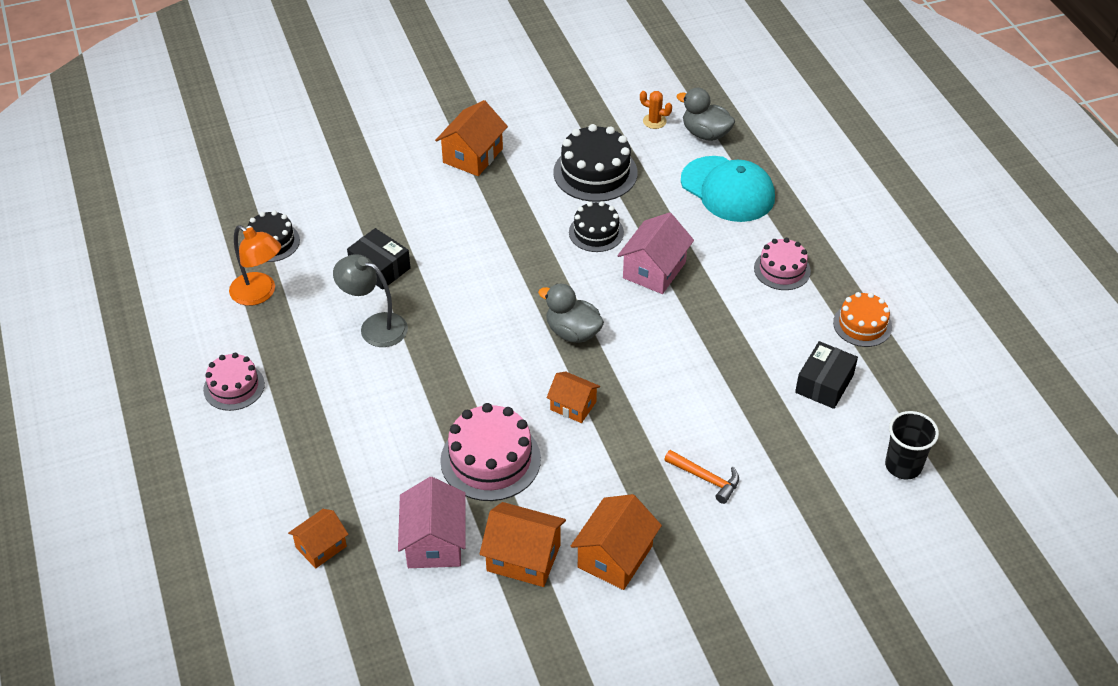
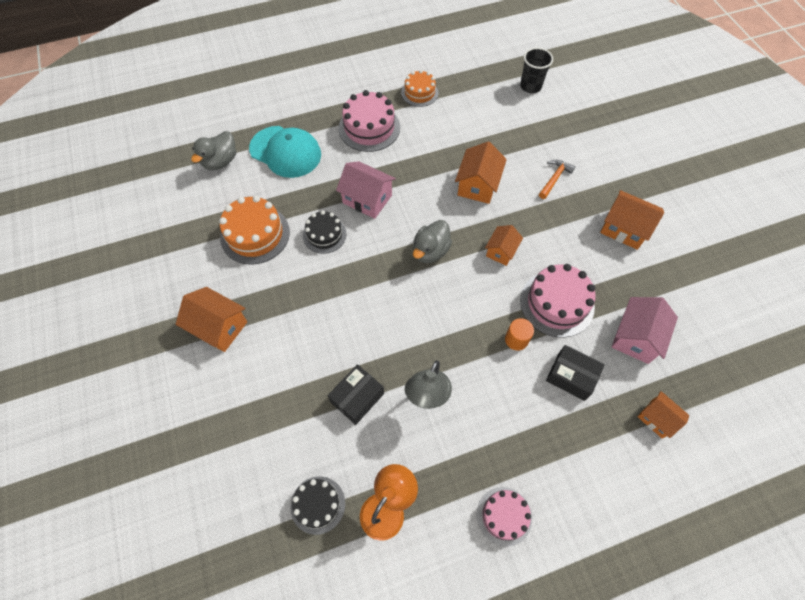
camera: 90 degrees left, 15 degrees up
(434, 542) = (635, 337): pink house -> pink house turned 60 degrees counterclockwise
(440, 412) = (516, 339): none -> orange cylinder
(523, 558) = (636, 281): orange house -> orange house (478, 185)
(595, 172) = (255, 234): black cake -> orange cake
(654, 121) = (199, 193): orange cactus -> none
(727, 189) = (285, 152): turquoise cap -> turquoise cap turned 75 degrees clockwise
(782, 269) = (369, 128): pink cake -> pink cake, size x1.59
(824, 384) = (470, 115): black box -> black box (571, 376)

